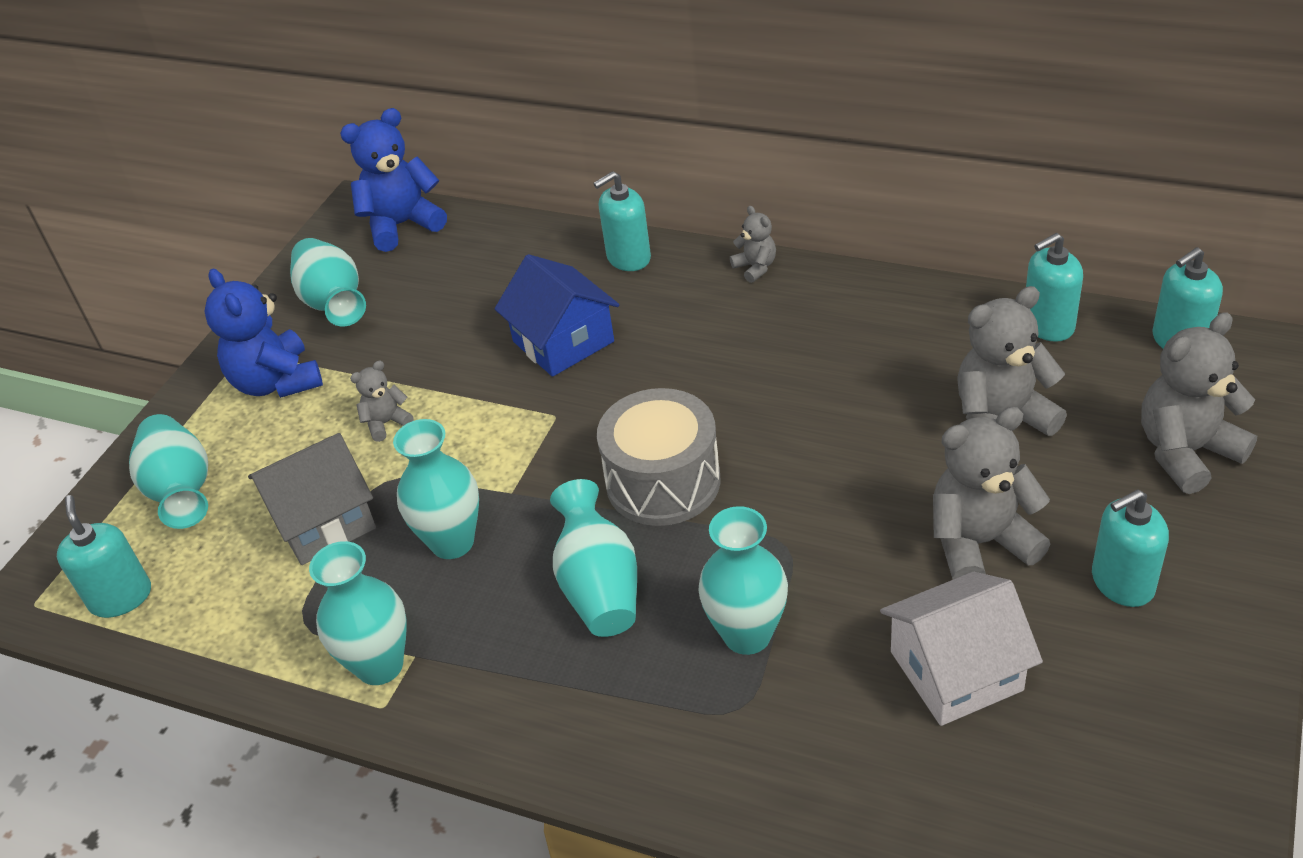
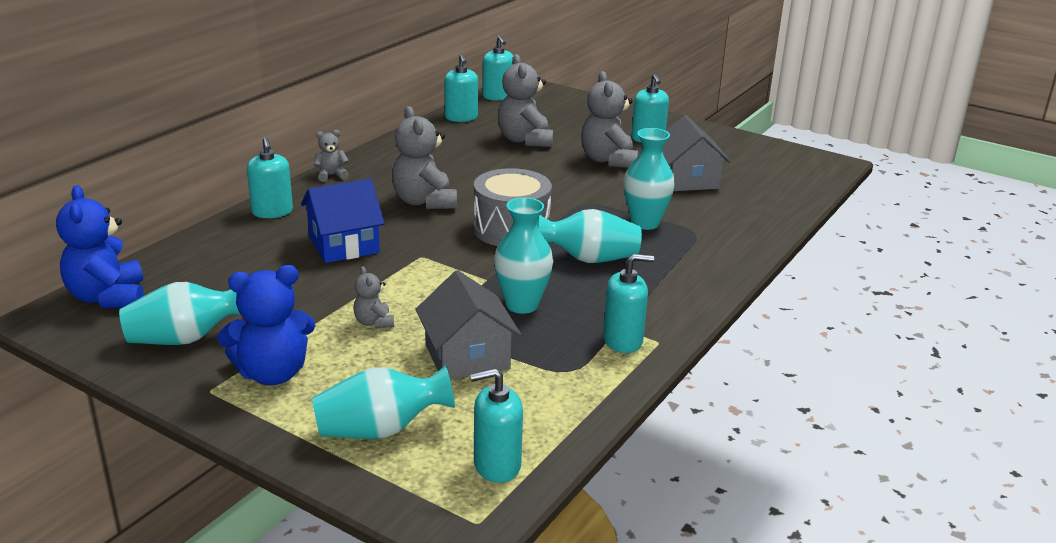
camera: 85 degrees left, 15 degrees down
(380, 665) = (623, 340): turquoise vase -> turquoise soap dispenser
(956, 671) = (687, 180): white house -> grey house
(1186, 452) = (574, 111): grey teddy bear -> grey teddy bear (424, 202)

